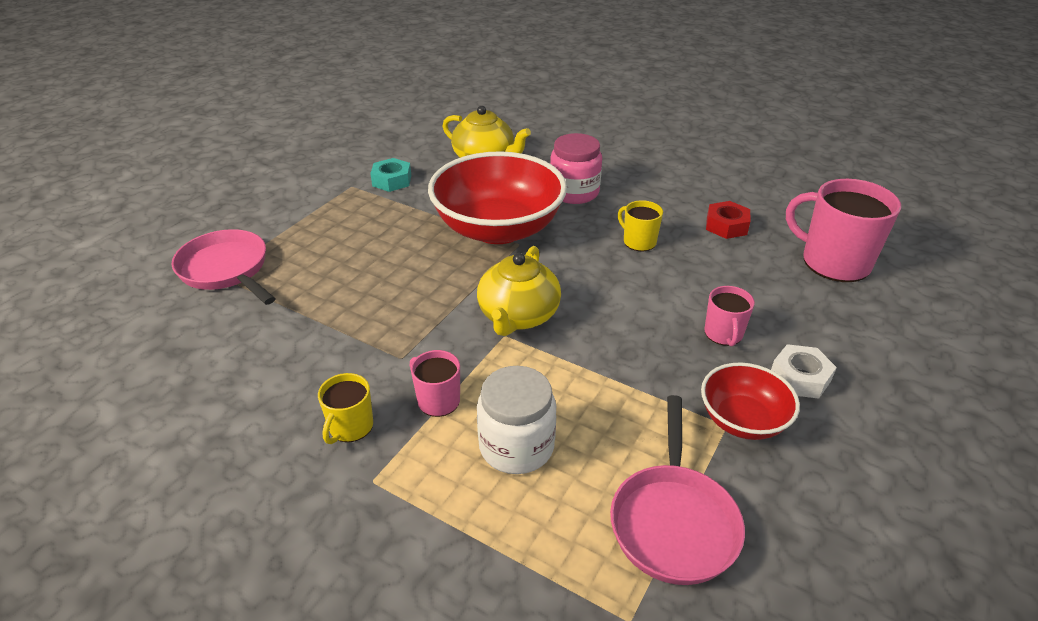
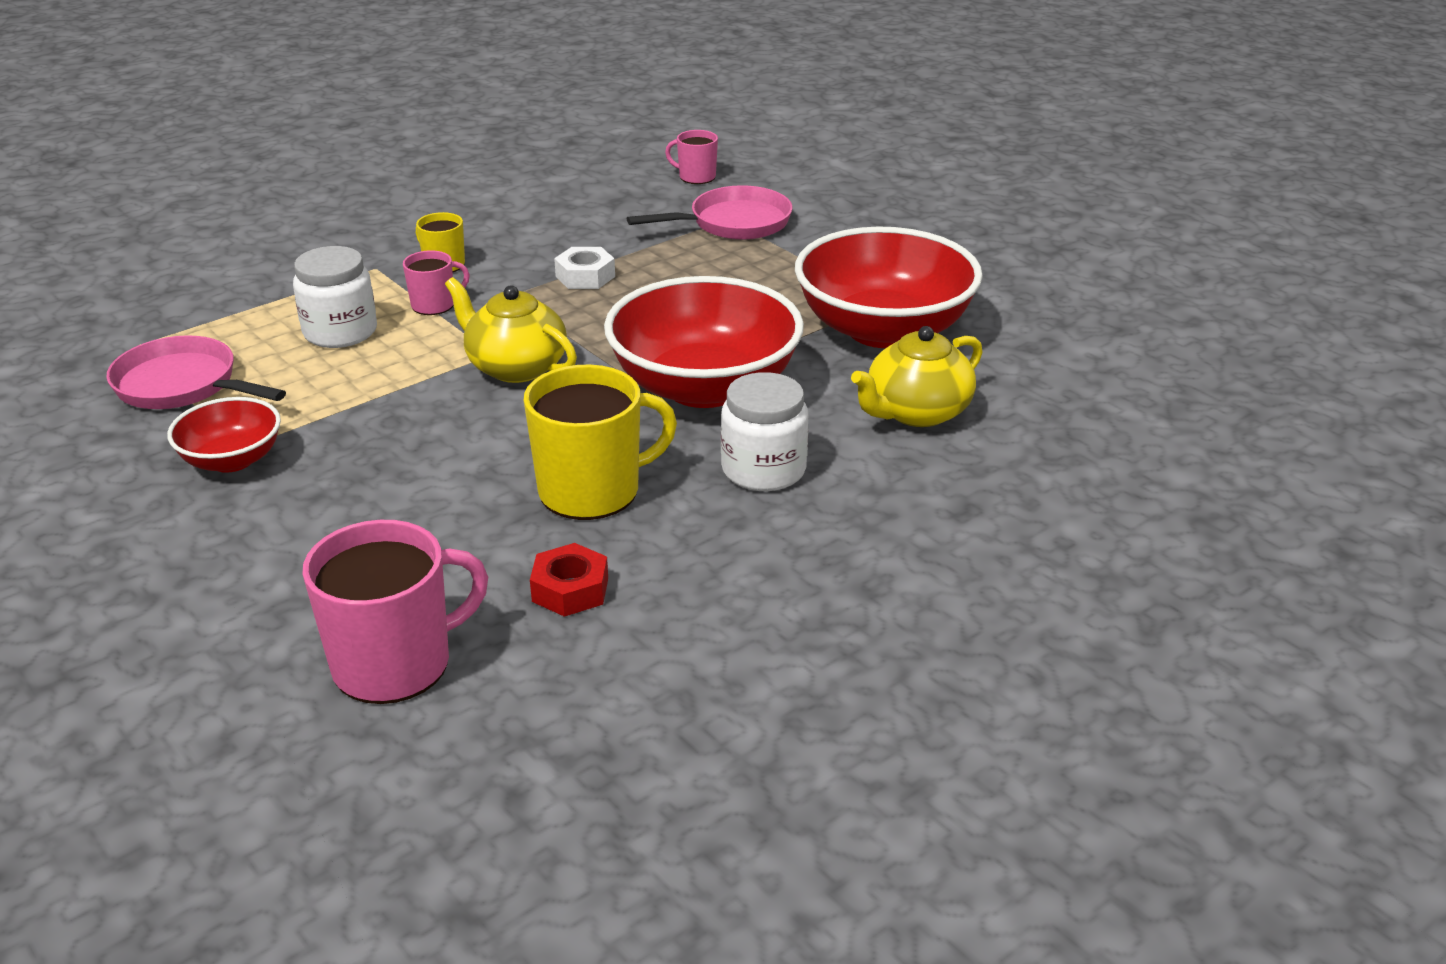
camera: 110 degrees right, 5 degrees down
(392, 180) = (883, 330): turquoise nut -> red bowl
(574, 192) = (763, 470): pink jar -> white jar
(639, 241) = (592, 491): yellow mug -> yellow mug, size x1.93
(723, 334) = (356, 495): pink mug -> pink mug (696, 177)
(800, 378) = (238, 523): white nut -> white nut (585, 276)

